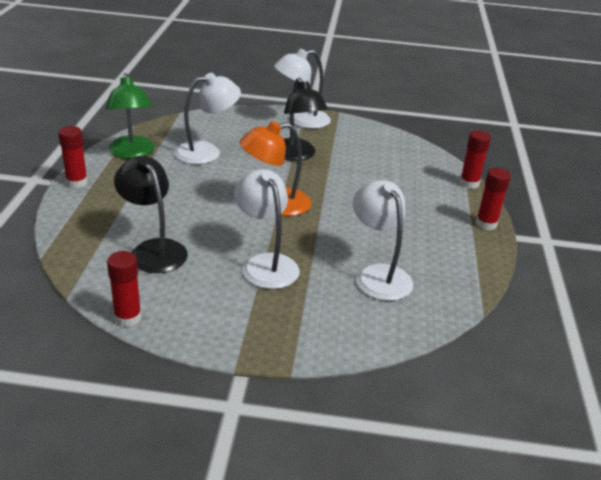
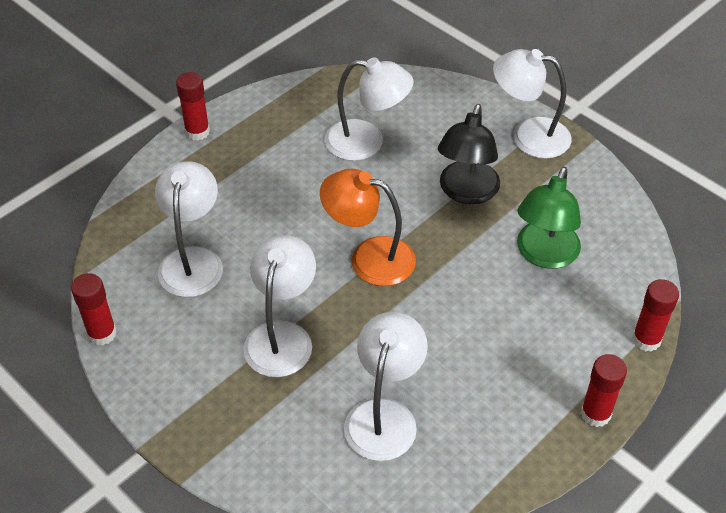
camera: 40 degrees right, 15 degrees up
(132, 153) = (286, 111): green lamp -> green lamp (544, 255)
(153, 249) = (193, 260): black lamp -> white lamp

